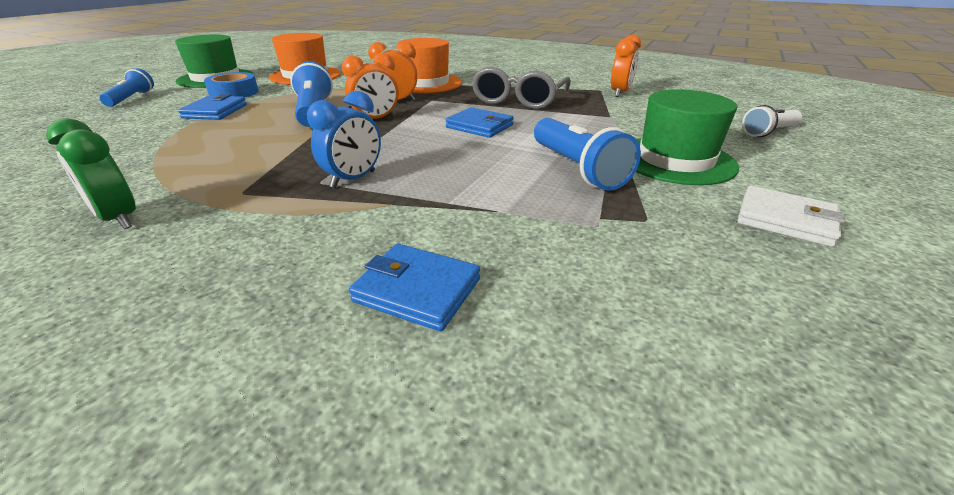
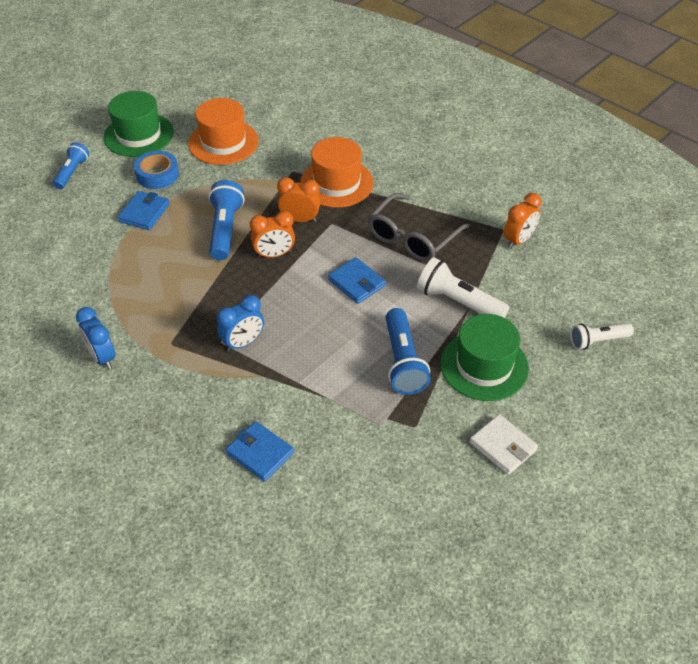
camera: 15 degrees right, 15 degrees up
(119, 219) = (102, 357): green clock -> blue clock
(600, 126) = (458, 302): none -> white flashlight

